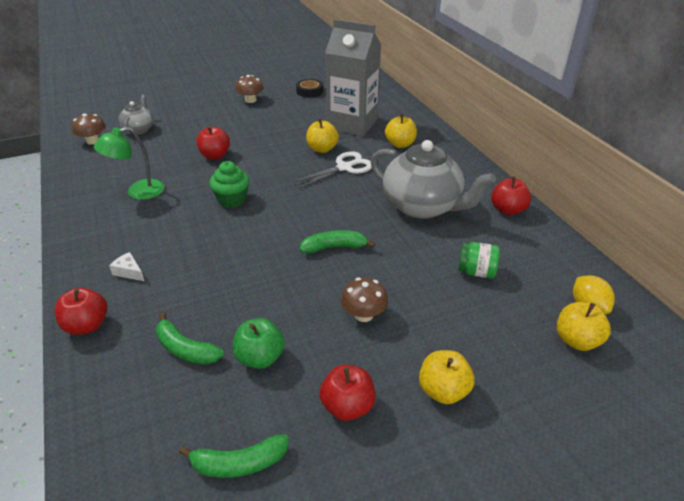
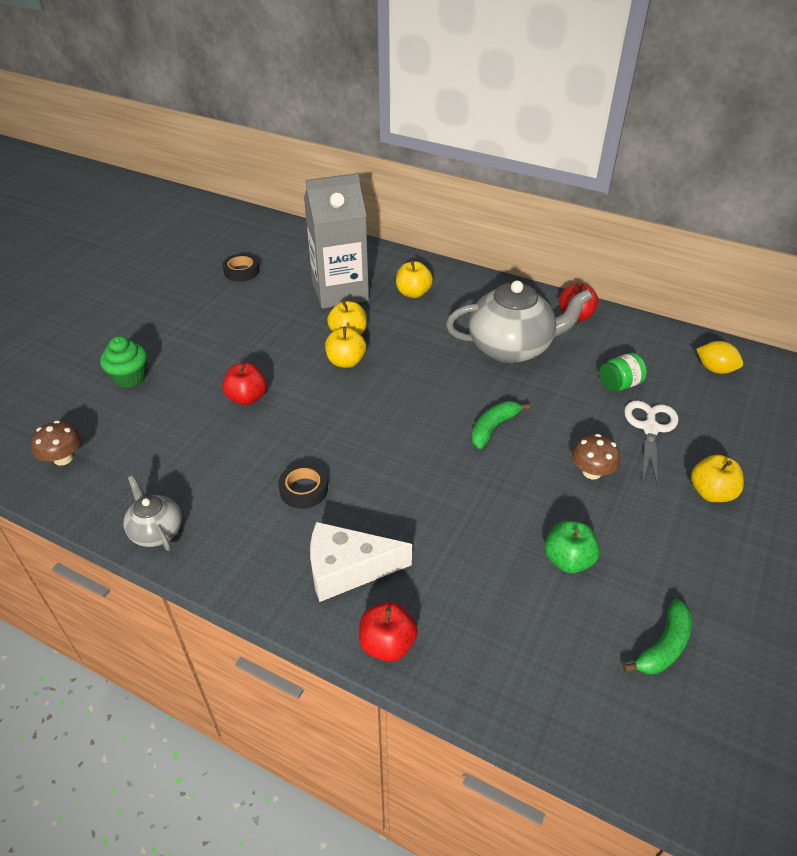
camera: 40 degrees left, 5 degrees up
(129, 272) = (347, 569): white cheese -> white cheese, size x2.24
(138, 192) = (223, 486): green lamp -> none
(139, 129) = (103, 413): grey teapot -> grey teapot (156, 531)
(172, 217) = (303, 489): none -> black tape
(185, 349) = (503, 597): green banana -> none
(232, 200) = (337, 436): green cupcake -> green cupcake (130, 377)
(250, 100) = (189, 312): brown mushroom -> none
(344, 168) = (396, 344): white scissors -> white scissors (650, 428)
(347, 406) = (672, 549): red apple -> none
(576, 340) = (737, 399): yellow apple -> yellow apple (346, 361)

